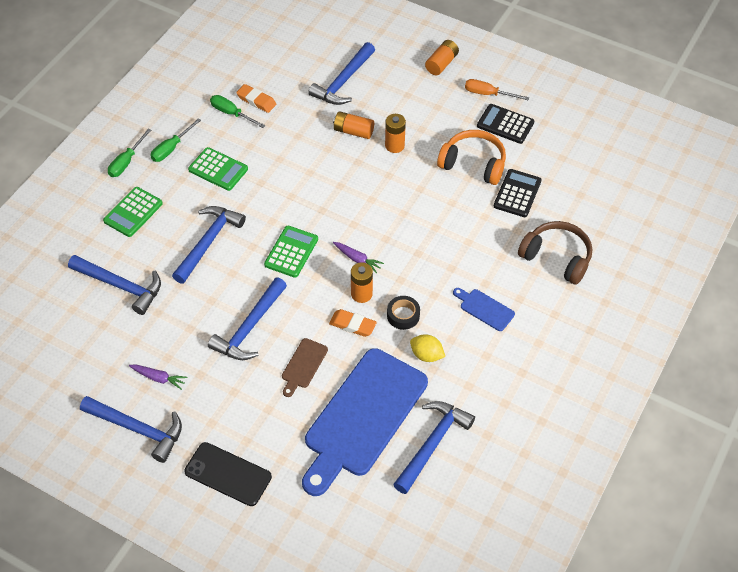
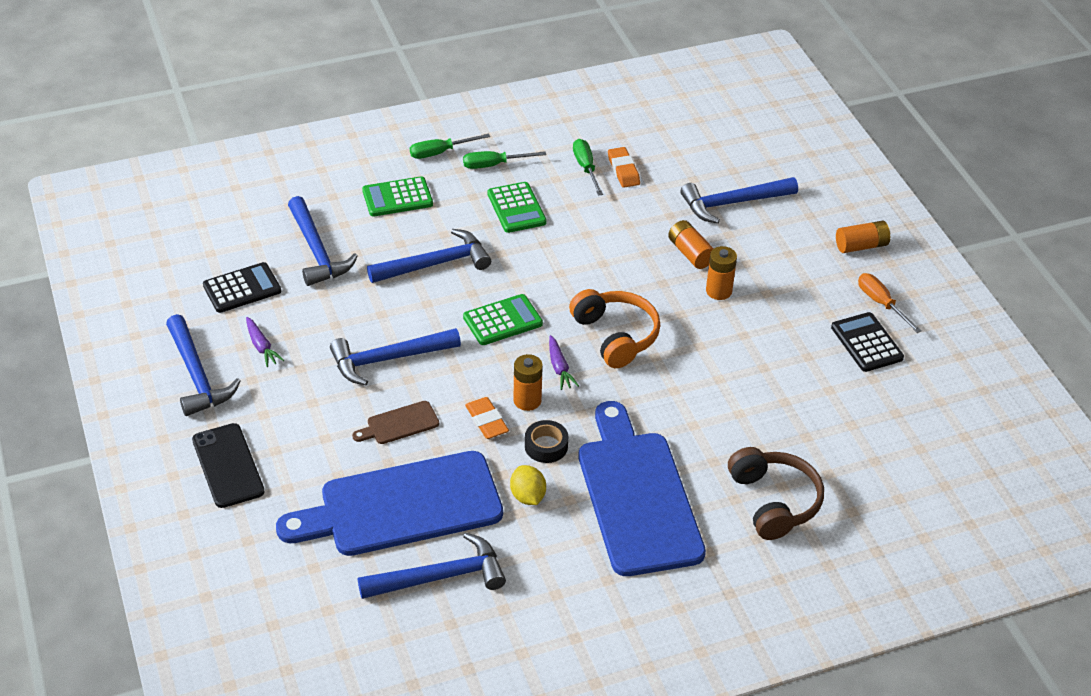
camera: 40 degrees right, 10 degrees down
(473, 164) = (785, 358): orange headphones -> orange headphones (616, 336)
(485, 309) = (637, 496): blue cutting board -> blue cutting board, size x2.45
(517, 193) = (801, 415): black calculator -> black calculator (242, 288)

